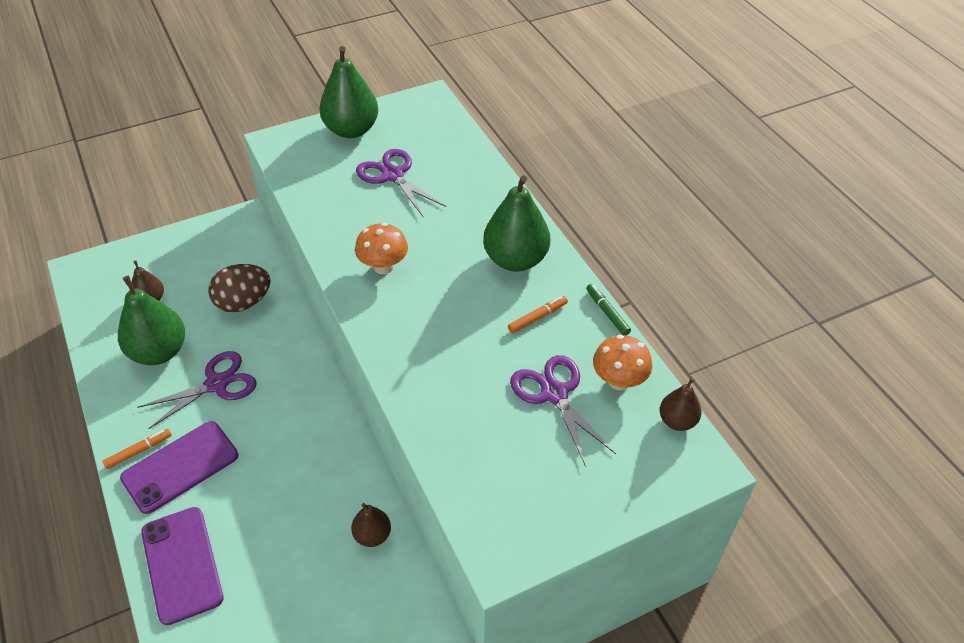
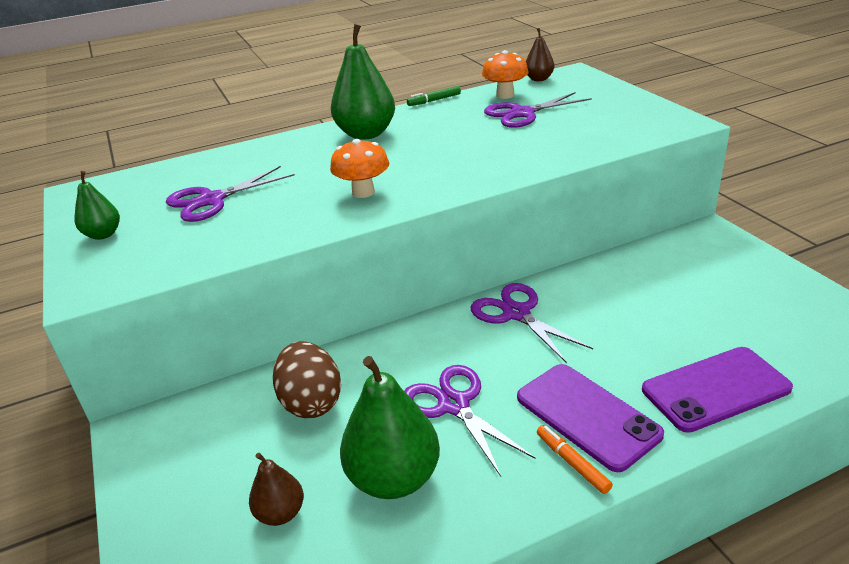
camera: 85 degrees left, 15 degrees down
(318, 430) = (516, 313): none -> purple scissors
(351, 130) = (103, 235): green pear -> green pear, size x0.53
(372, 535) = (630, 269): brown pear -> none
(537, 318) = (439, 123): orange marker -> none

